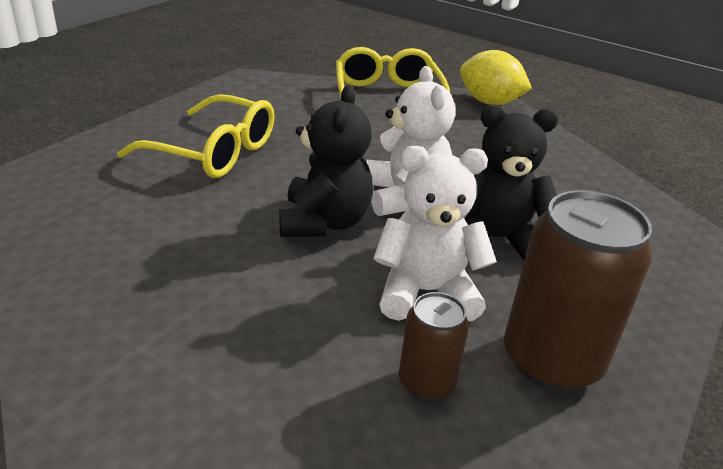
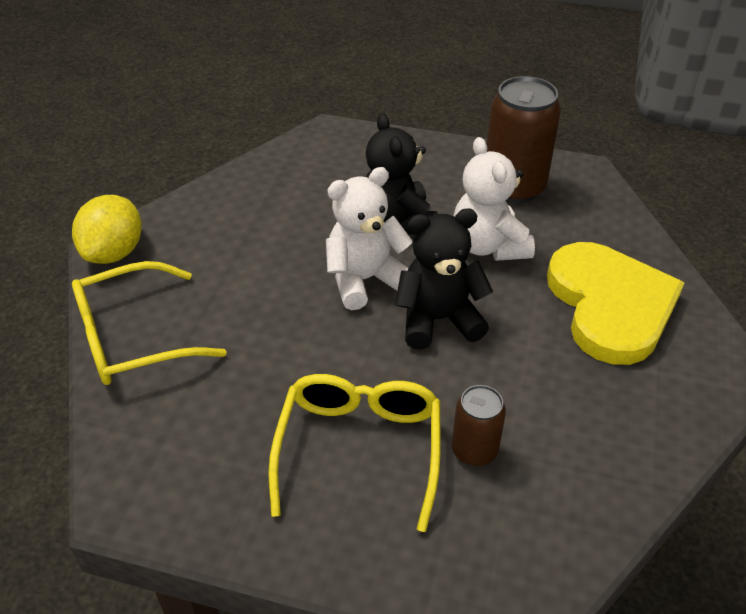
camera: 105 degrees left, 10 degrees up
(265, 357) = (610, 305): none -> yellow heart
(426, 382) = (572, 233): brown can -> brown can (474, 450)

